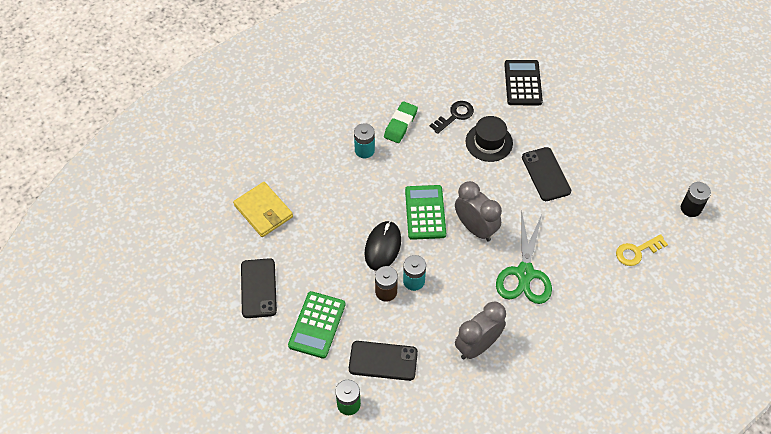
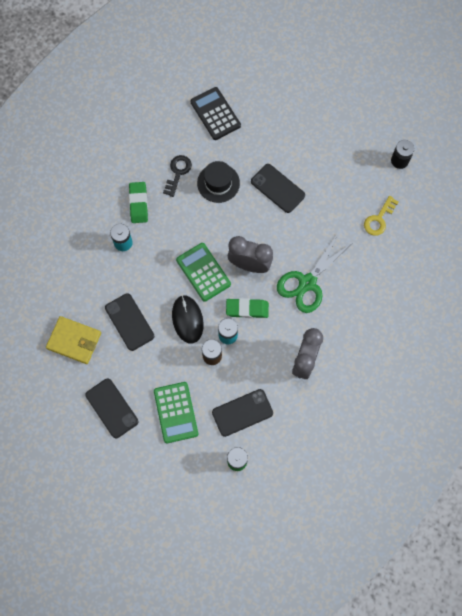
camera: 30 degrees left, 15 degrees up
(325, 221) = (129, 322): none -> black phone
(448, 267) = (247, 309): none -> green eraser
(525, 273) = (307, 283): green scissors -> green scissors turned 60 degrees clockwise

